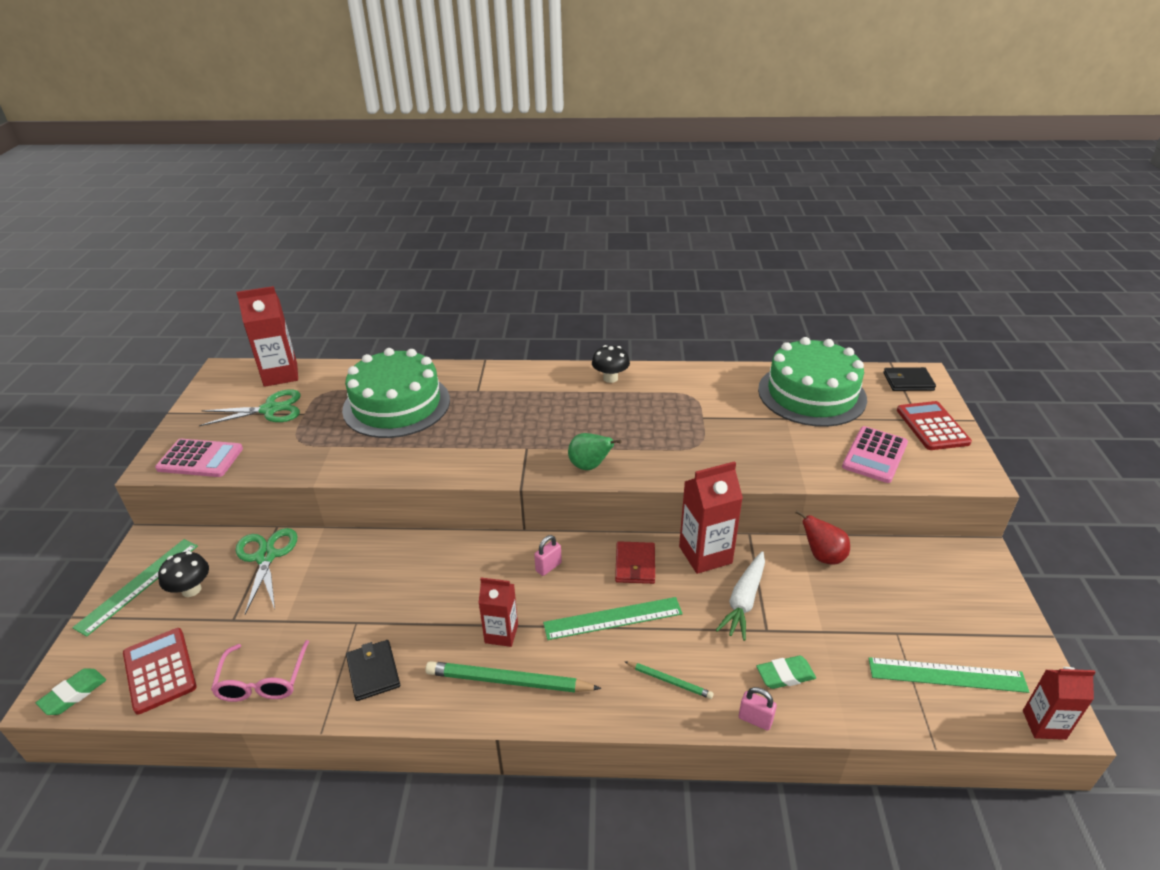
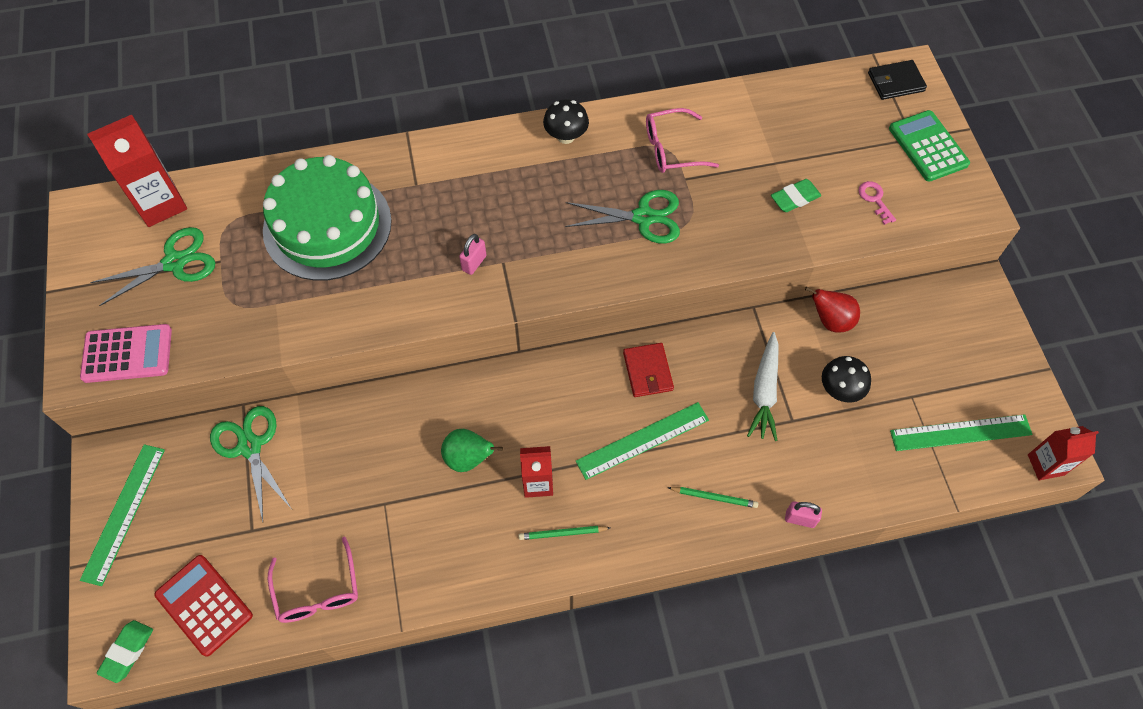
camera: 15 degrees left, 25 degrees up
(191, 590) = (187, 505): black mushroom -> black mushroom (840, 390)
(373, 672) = (425, 554): black wallet -> none
(509, 681) = (562, 533): green pencil -> green pencil, size x0.53
(548, 567) = (560, 393): pink padlock -> pink padlock (474, 263)
(590, 466) = (581, 275): green pear -> green pear (468, 458)
(658, 437) = (643, 217): none -> green scissors
(697, 397) = (672, 149): none -> pink glasses
(705, 555) = (715, 343): red carton -> none
(785, 675) = (818, 466): green eraser -> green eraser (795, 198)
(811, 394) = (796, 120): green cake -> none
(875, 455) = (875, 200): pink calculator -> pink key
(932, 426) = (928, 146): red calculator -> green calculator

